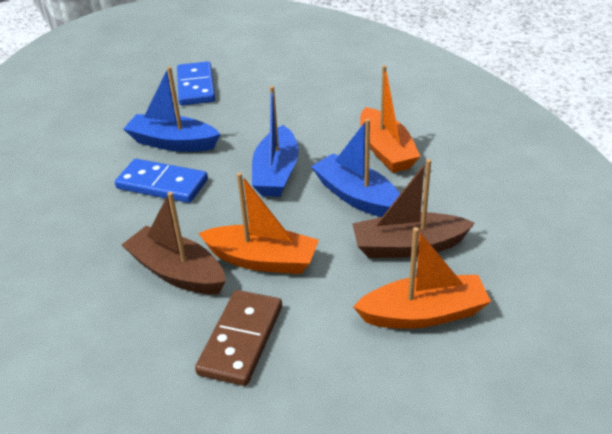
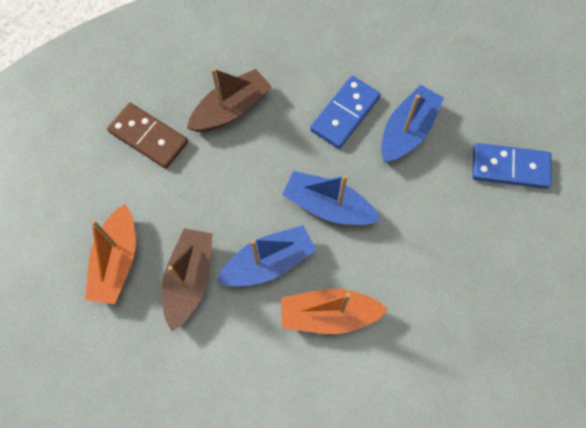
camera: 105 degrees right, 30 degrees up
(262, 260) = (220, 168): orange boat -> none

